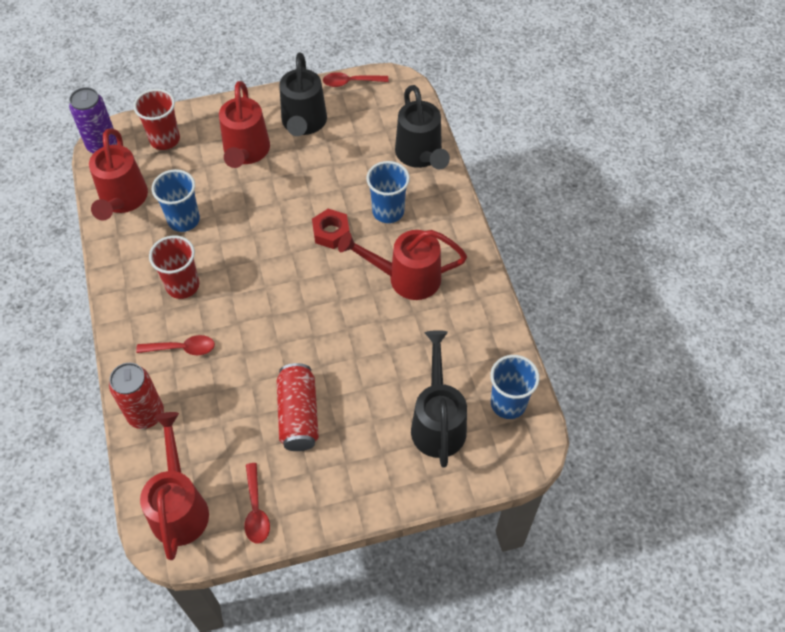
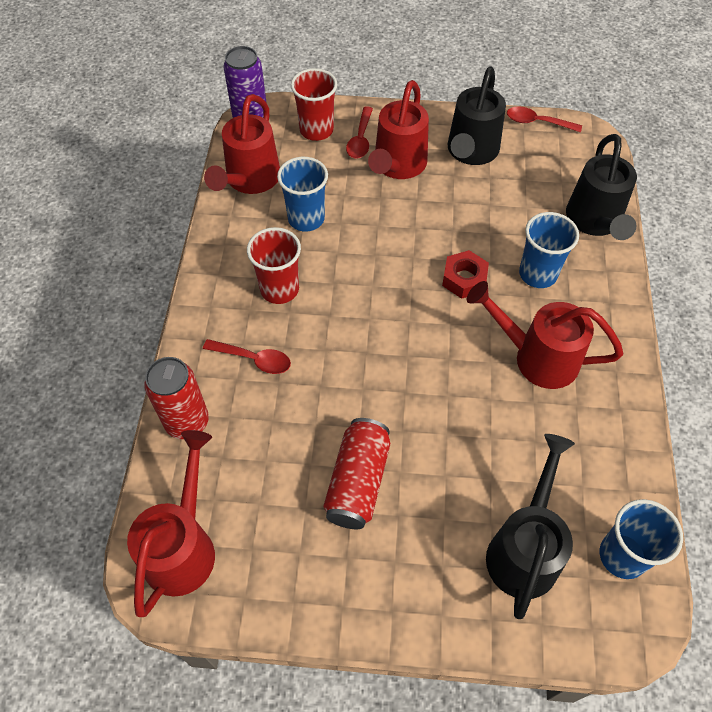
camera: 20 degrees right, 0 degrees up
(256, 510) = (268, 583): red spoon -> red spoon (360, 139)

